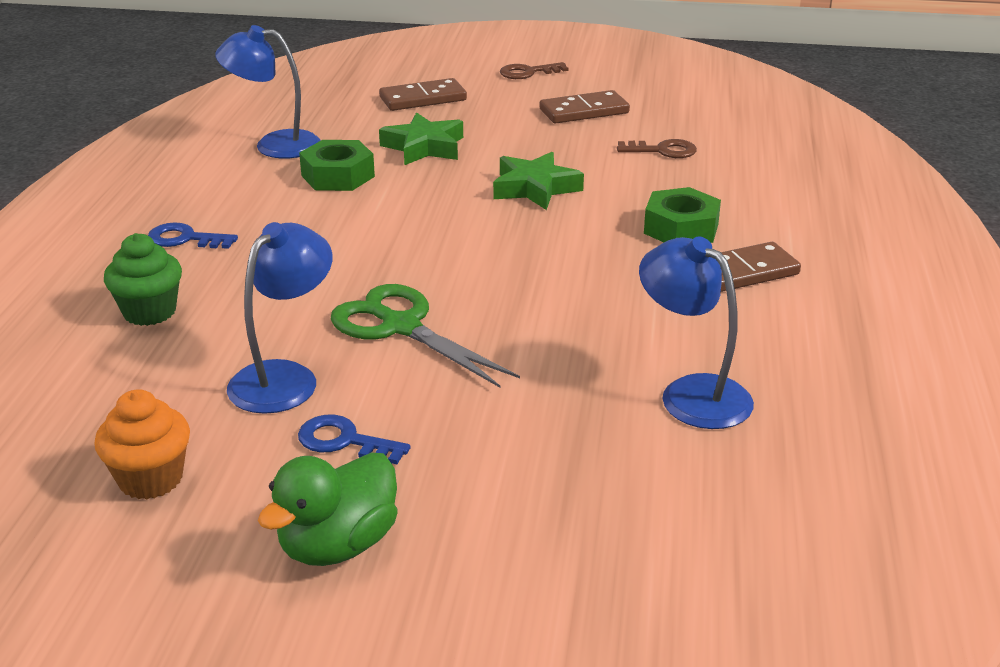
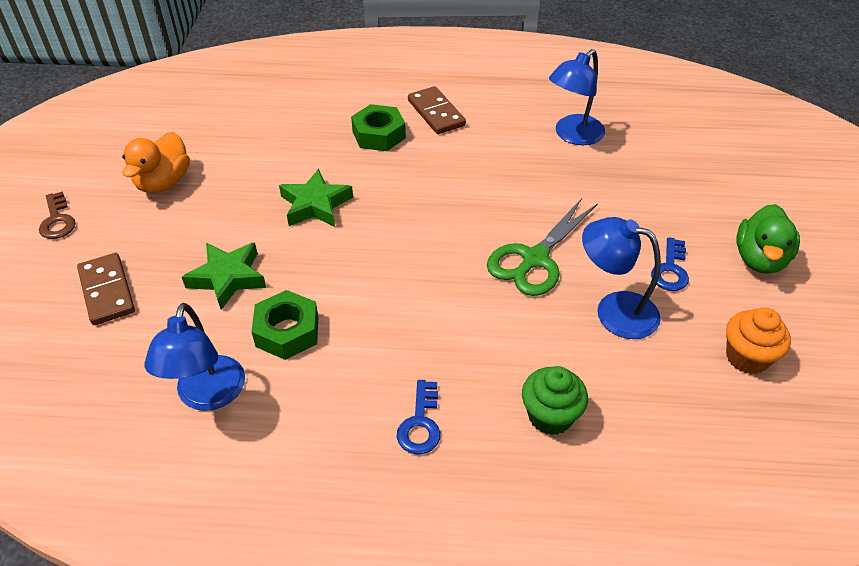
camera: 95 degrees left, 15 degrees up
(338, 545) = (759, 259): green duck -> green duck turned 75 degrees clockwise
(584, 111) = (163, 182): brown domino -> orange duck
(662, 151) = (250, 141): brown key -> none

